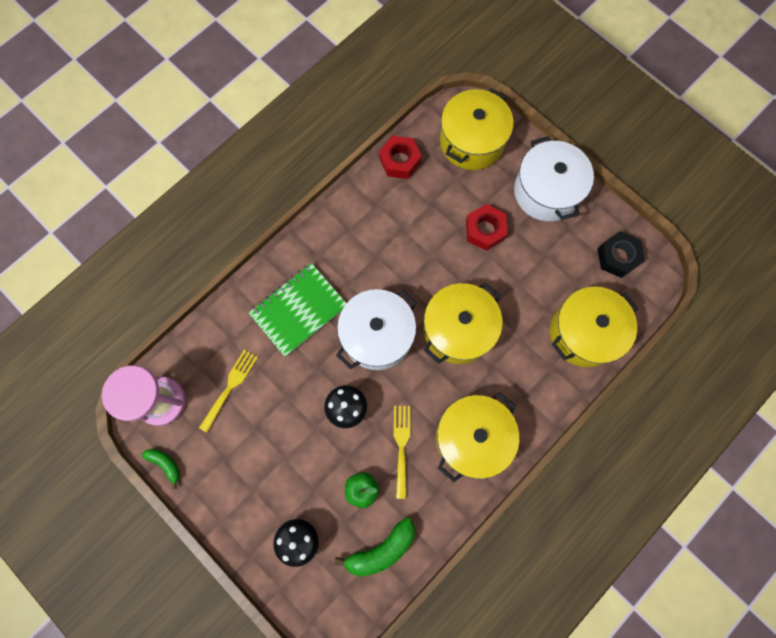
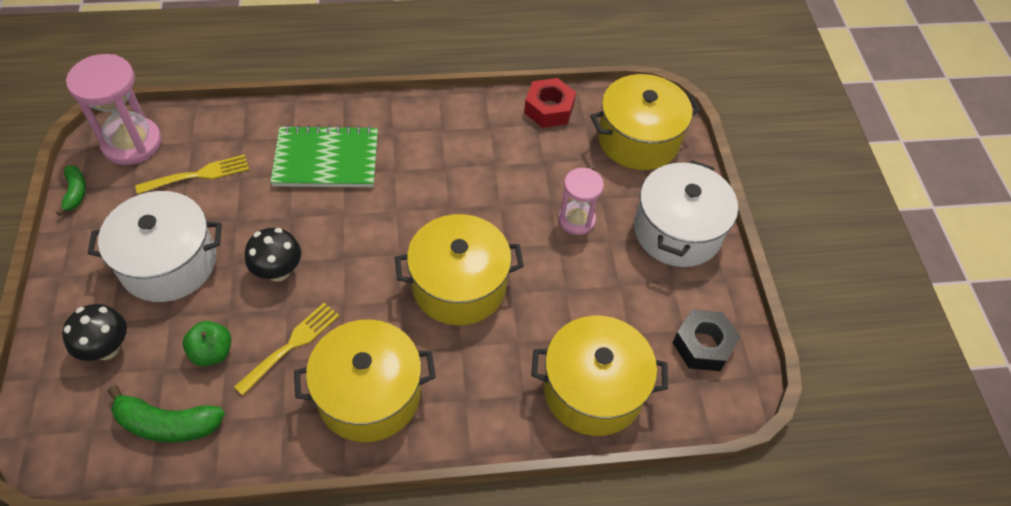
camera: 35 degrees right, 20 degrees down
(377, 335) = (374, 232): white pot -> white pot (168, 263)
(484, 230) = (576, 220): red nut -> pink hourglass

